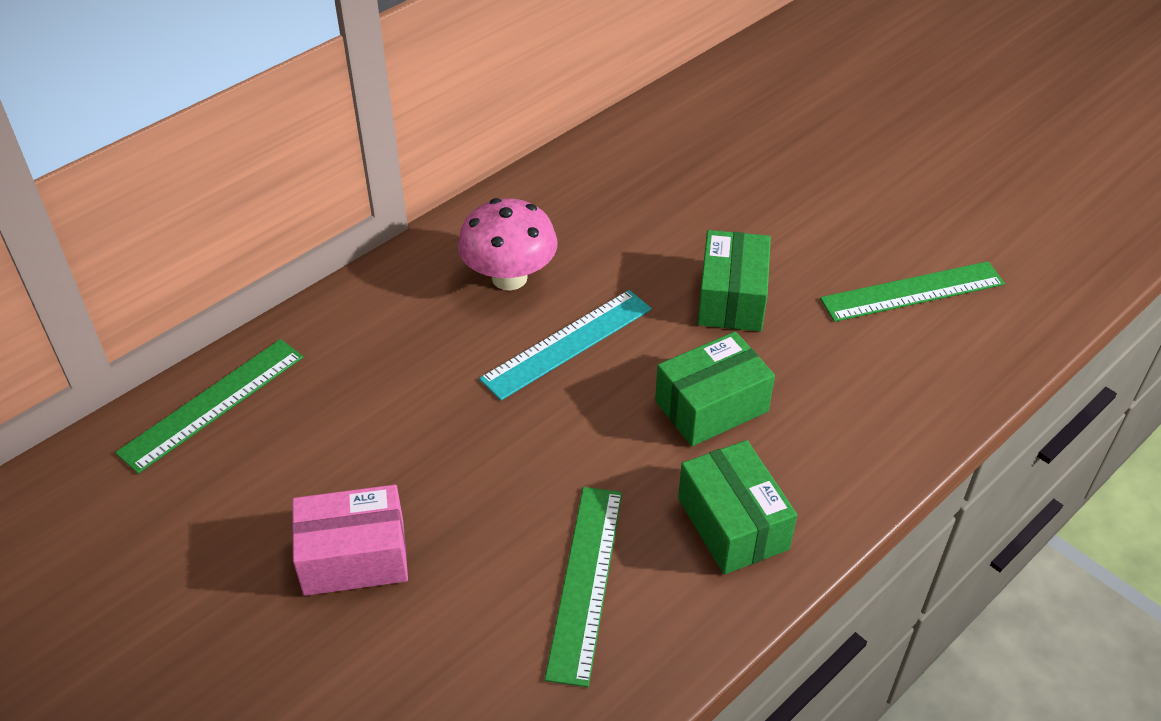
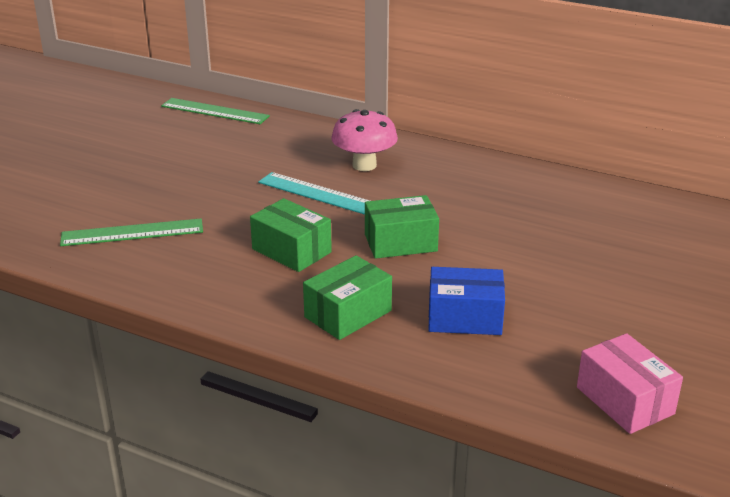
camera: 70 degrees right, 15 degrees down
(354, 557) = (128, 167): pink box -> pink box (625, 400)
(733, 523) = (194, 273): green box -> green box (348, 314)
(912, 292) = (464, 318): green ruler -> blue box

